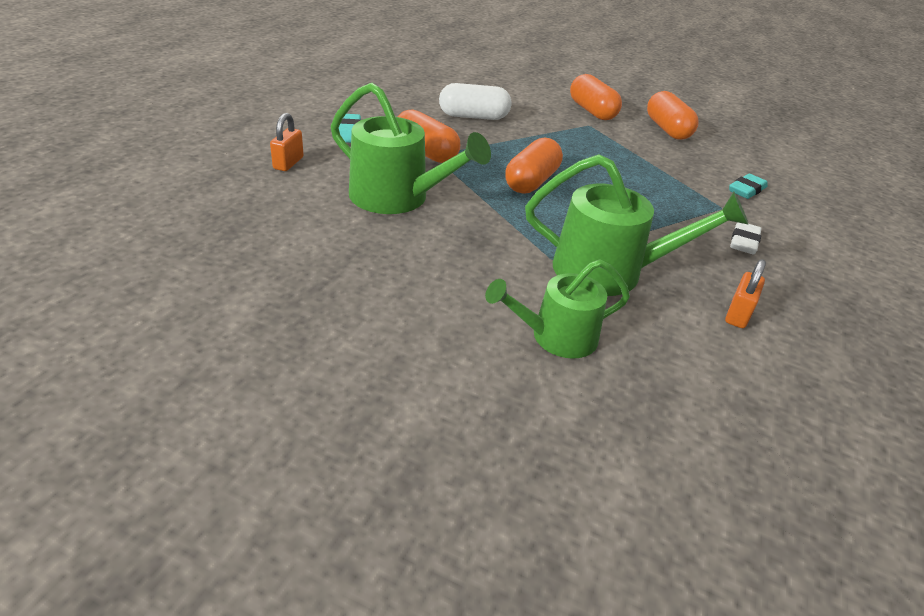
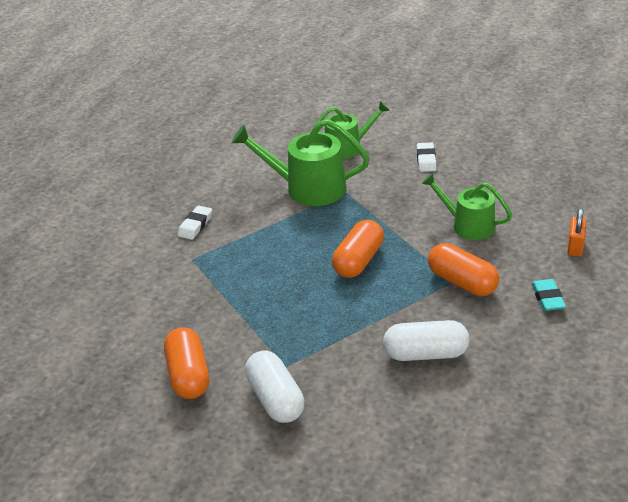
camera: 175 degrees left, 0 degrees up
(397, 197) = (468, 225): green watering can -> green watering can, size x0.66
(424, 292) = (426, 160): none -> white eraser
(592, 111) = (276, 399): orange capsule -> white capsule
(738, 314) = (234, 172): orange padlock -> none
(746, 190) = (155, 284): turquoise eraser -> none

